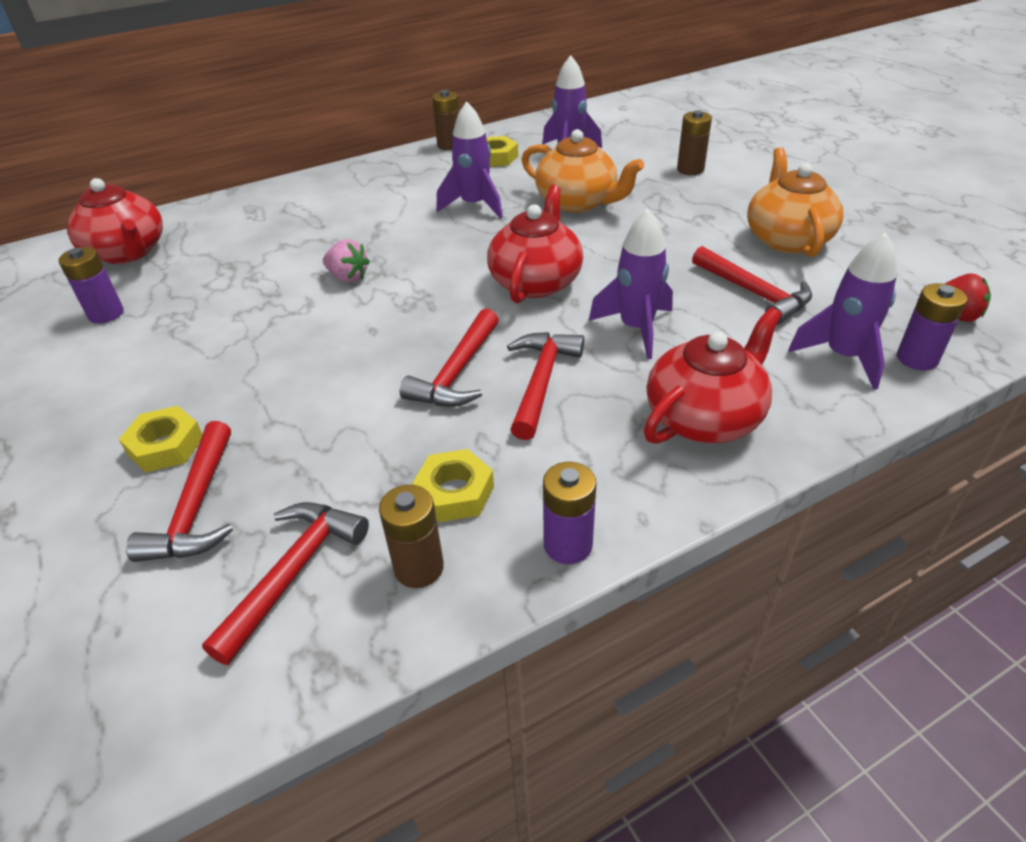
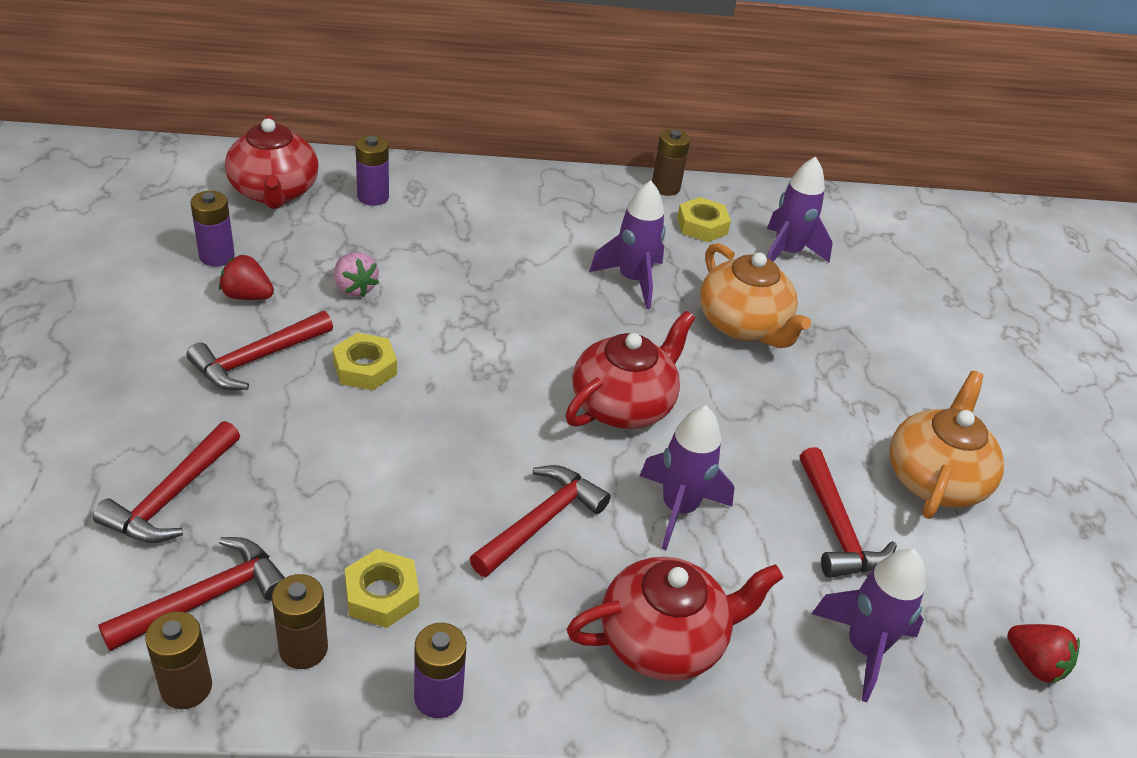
camera: 20 degrees right, 0 degrees up
(157, 331) = (247, 296): none -> red strawberry
(165, 446) = (184, 423): yellow nut -> yellow nut (365, 368)
(348, 277) = (449, 313): pink strawberry -> pink strawberry (354, 288)
(457, 372) = (472, 472): red hammer -> red hammer (257, 359)
(690, 169) = (905, 336): brown battery -> brown battery (186, 687)
(917, 358) = (942, 691): purple battery -> purple battery (373, 197)

